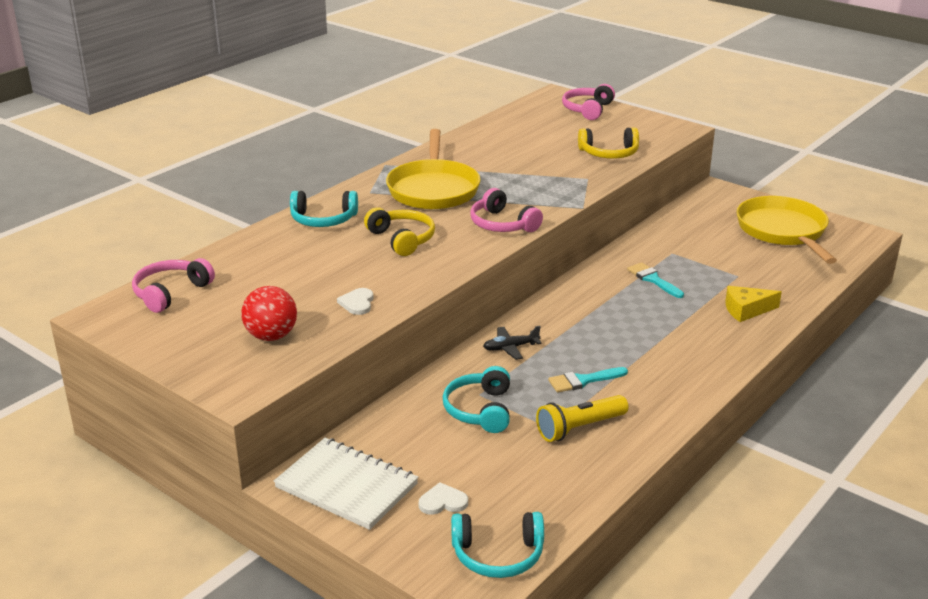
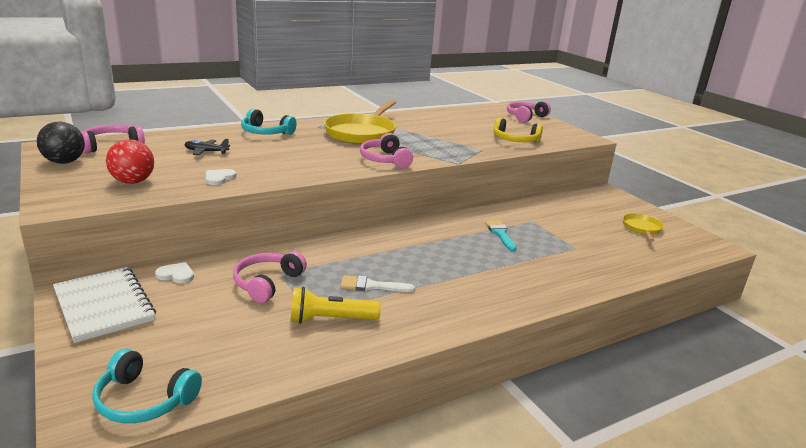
camera: 20 degrees right, 5 degrees down
(152, 333) = (64, 162): none -> black ball
(402, 239) = (302, 152): yellow headphones -> none
(443, 502) = (156, 340): white heart -> white heart (176, 275)
(480, 410) = (267, 283): turquoise headphones -> pink headphones
(510, 347) = (340, 249): black plane -> black plane (206, 152)
(583, 380) = (371, 286): turquoise brush -> white brush
(746, 310) = (562, 273): yellow cheese -> none
(783, 231) = (642, 228): yellow pan -> yellow pan, size x0.51

